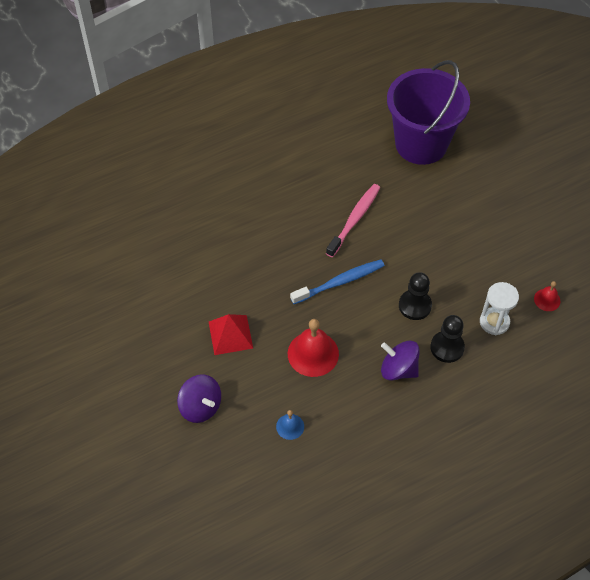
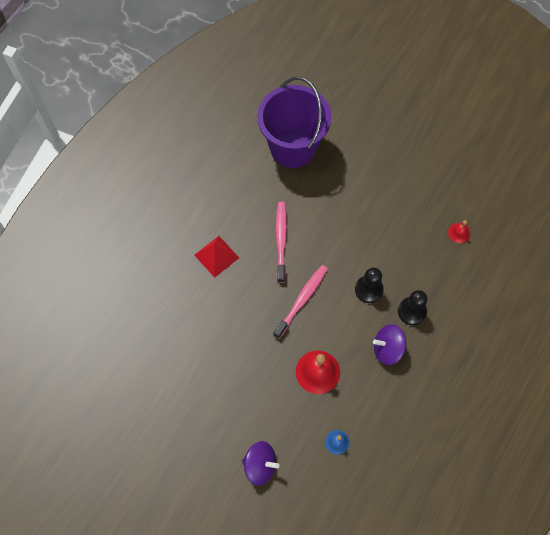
camera: 30 degrees left, 10 degrees up
(230, 334) = (245, 391): red pyramid -> red pyramid (216, 256)
(340, 282) = (302, 300): blue toothbrush -> pink toothbrush
(494, 322) = (433, 272): white hourglass -> none

